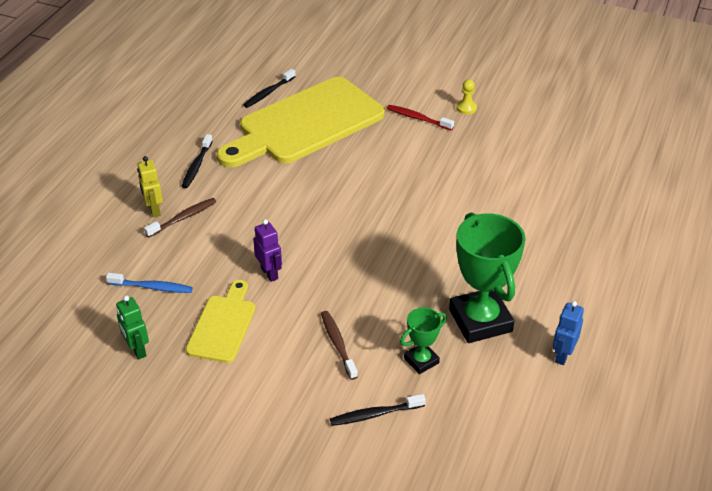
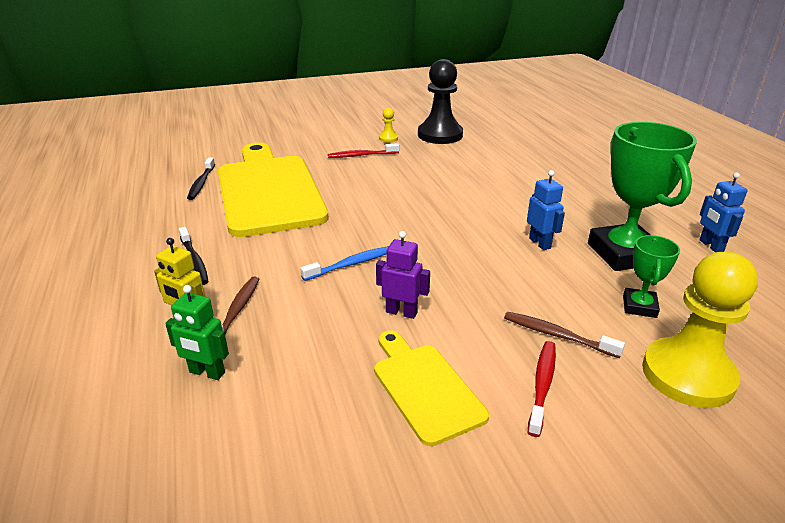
camera: 40 degrees left, 10 degrees down
(137, 350) = (360, 485): green robot -> green robot (207, 373)
(152, 287) = (285, 398): blue toothbrush -> blue toothbrush (350, 264)
(284, 364) = (542, 386): none -> red toothbrush
(305, 124) = (268, 191): yellow cutting board -> yellow cutting board turned 150 degrees clockwise
(375, 414) = (688, 375): black toothbrush -> yellow pawn
(432, 277) = (540, 243): none -> blue robot
(480, 320) = (623, 254): green trophy -> green trophy turned 45 degrees clockwise
(518, 125) = (440, 135): none -> black pawn

